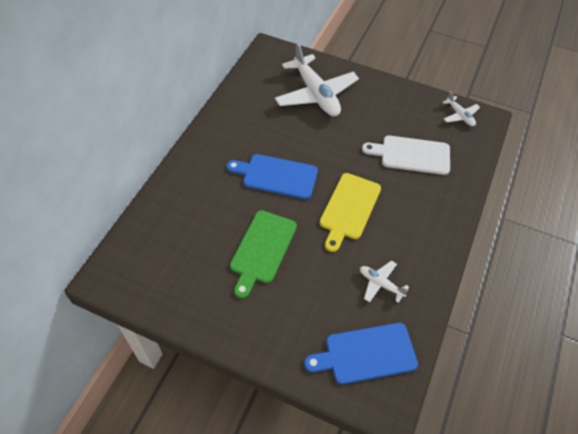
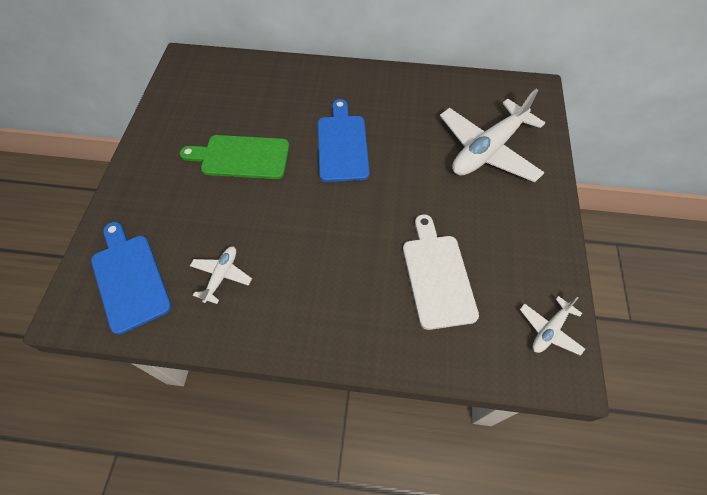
camera: 75 degrees right, 5 degrees up
(349, 209) = (320, 222): yellow cutting board -> none

